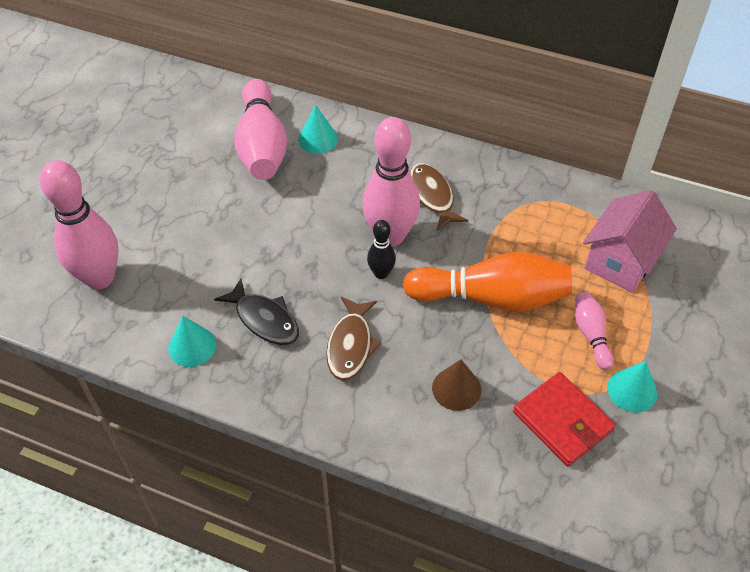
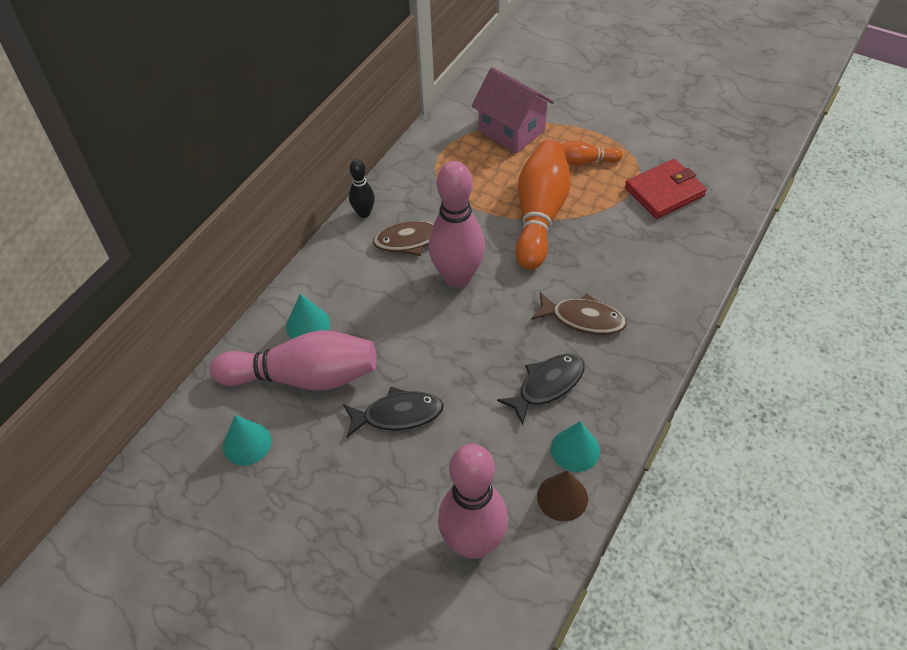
camera: 80 degrees left, 0 degrees up
(226, 212) = (398, 415): none -> black fish
(381, 273) = (502, 289): black bowling pin -> black bowling pin (364, 213)
(456, 388) = (632, 251): brown cone -> brown cone (562, 497)
(591, 335) = (584, 161): pink bowling pin -> orange bowling pin
(632, 390) = (637, 148): turquoise cone -> turquoise cone (247, 443)

